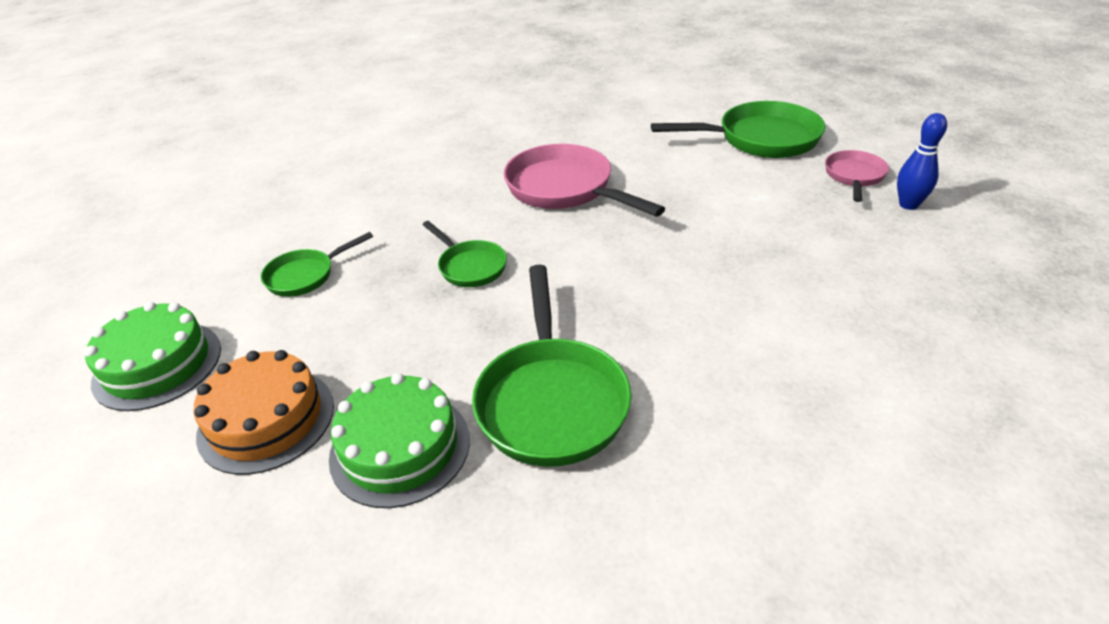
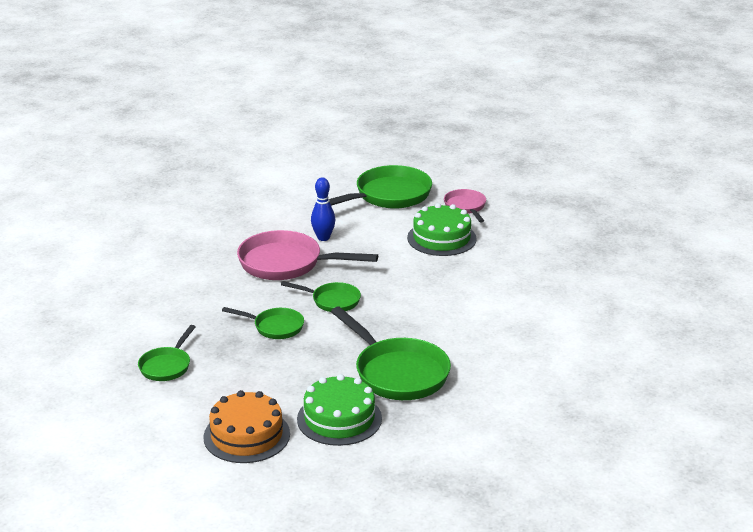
camera: 35 degrees left, 10 degrees down
(157, 365) = (135, 439): green cake -> green cake (441, 238)
(570, 253) = (332, 301): none -> green pan
(908, 205) = (508, 217): blue bowling pin -> blue bowling pin (323, 238)

